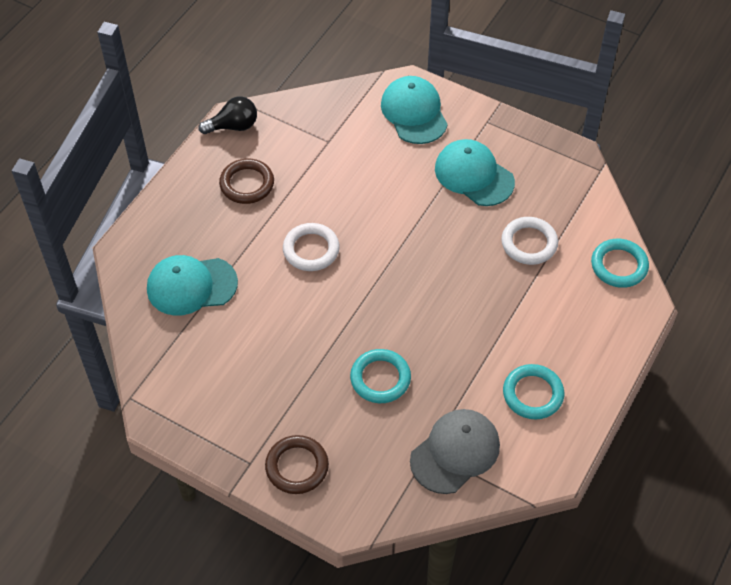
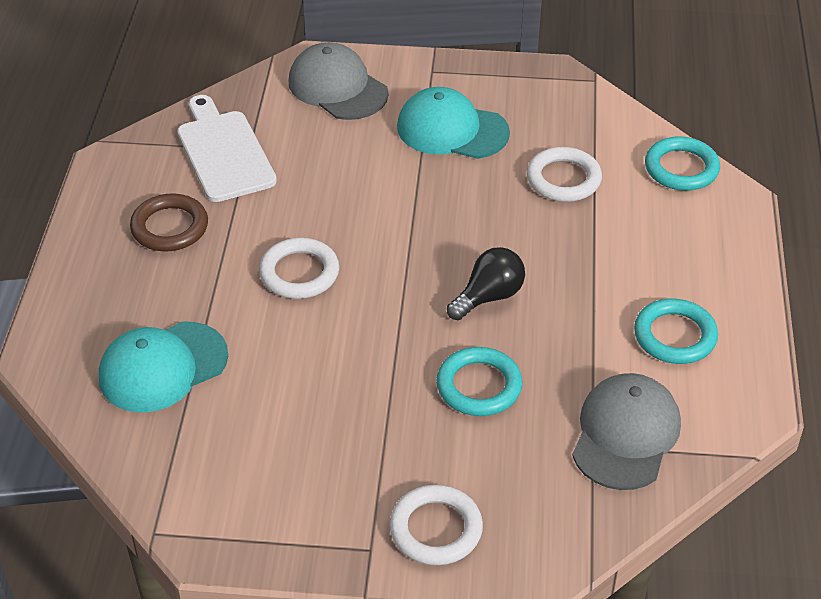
camera: 25 degrees left, 10 degrees down
(233, 126) = (113, 170): black light bulb -> black light bulb (489, 297)
(297, 467) = (436, 529): brown ring -> white ring
(310, 138) = (223, 152): none -> white cutting board
(414, 112) = (337, 87): turquoise cap -> grey cap

